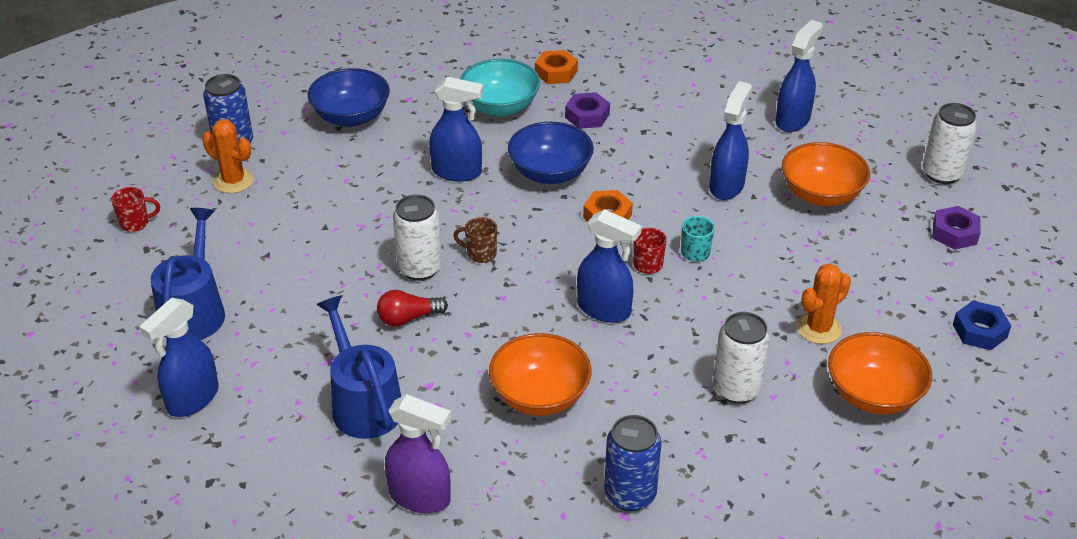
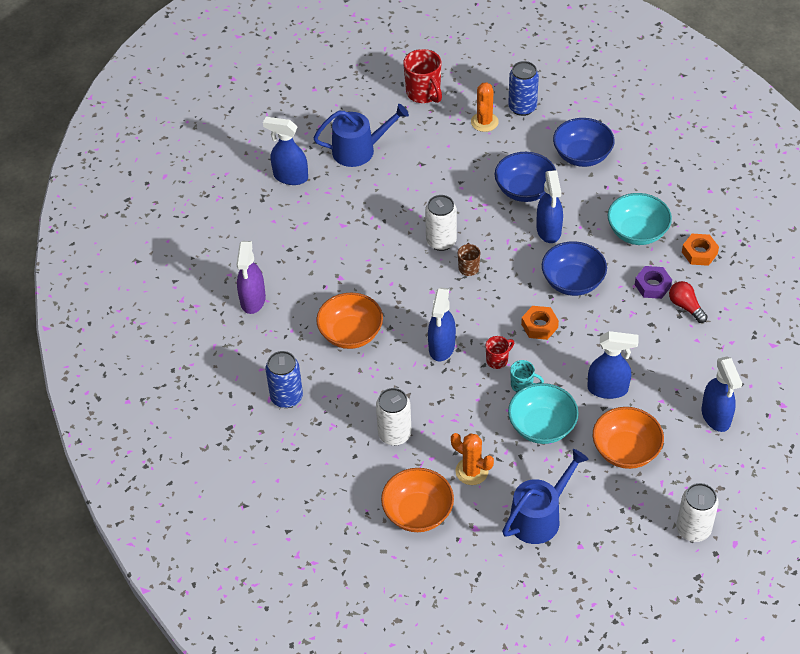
camera: 75 degrees right, 10 degrees up
(135, 223) = (424, 93): red mug -> red mug, size x1.82
(363, 404) = (314, 252): blue watering can -> blue watering can (539, 517)
(377, 175) = (524, 190): none -> blue bowl
(408, 318) = (393, 250): red light bulb -> red light bulb (685, 306)
(765, 251) = (542, 426): none -> turquoise bowl
(793, 120) = (716, 416): blue spray bottle -> blue spray bottle turned 60 degrees clockwise
(954, 233) = (618, 545): purple nut -> none
(979, 331) = (509, 571): blue nut -> none

